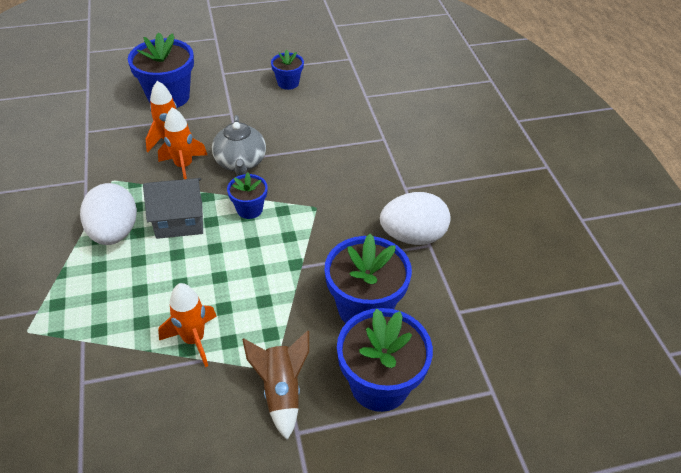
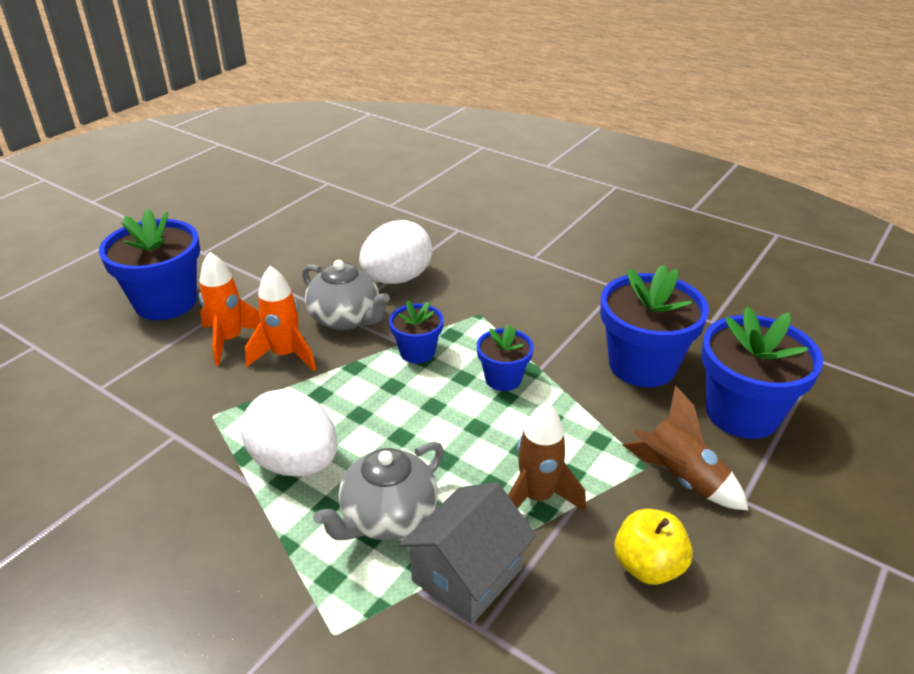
camera: 40 degrees left, 10 degrees down
(115, 293) = (387, 517): none -> grey teapot
(179, 220) = (356, 405): grey house -> grey house (467, 574)
(194, 340) = (537, 497): orange rocket -> brown rocket
(194, 421) = (648, 566): none -> yellow apple
(288, 83) = (293, 229): blue flower pot -> blue flower pot (503, 378)
(413, 236) = (595, 288): white egg -> white egg (397, 279)

